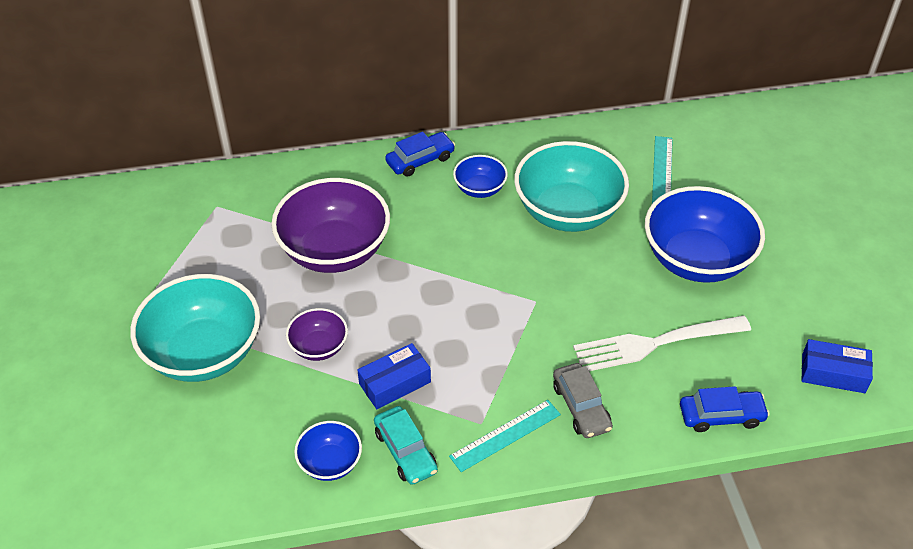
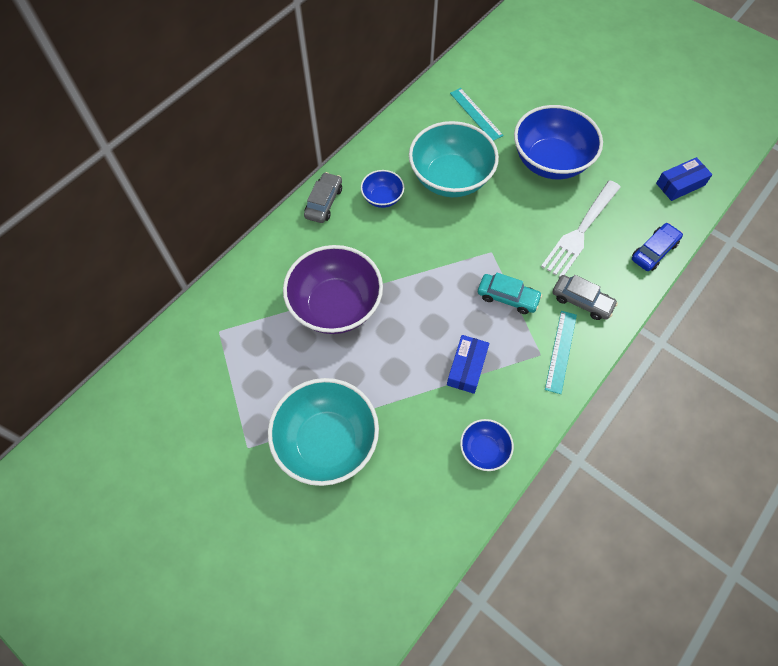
camera: 40 degrees left, 15 degrees up
(319, 347) = (396, 380): purple bowl -> none
(405, 451) = (518, 406): turquoise car -> turquoise car (507, 297)
(420, 160) = (324, 202): blue car -> grey car

